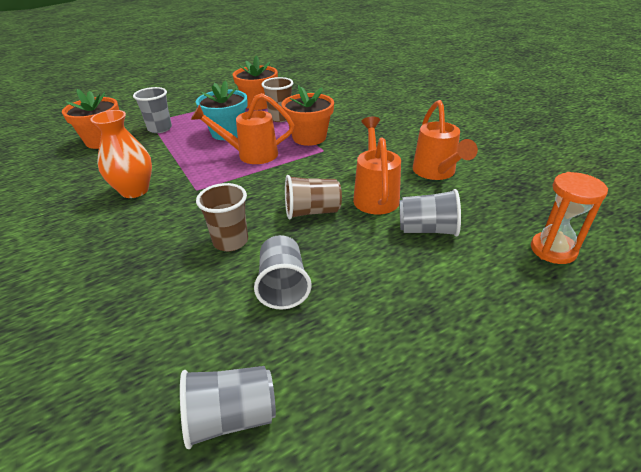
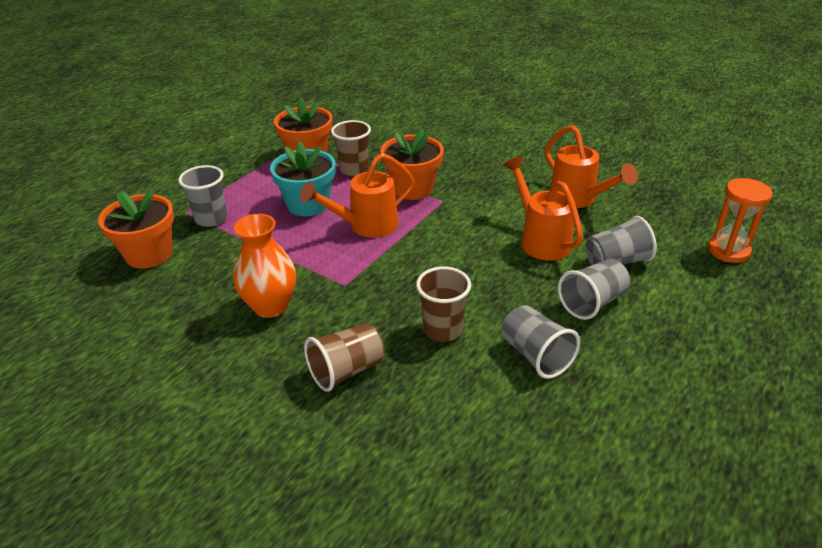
camera: 25 degrees left, 0 degrees up
(231, 417) = (596, 477): grey cup -> grey cup (592, 303)
(312, 212) = (495, 274): brown cup -> brown cup (346, 371)

